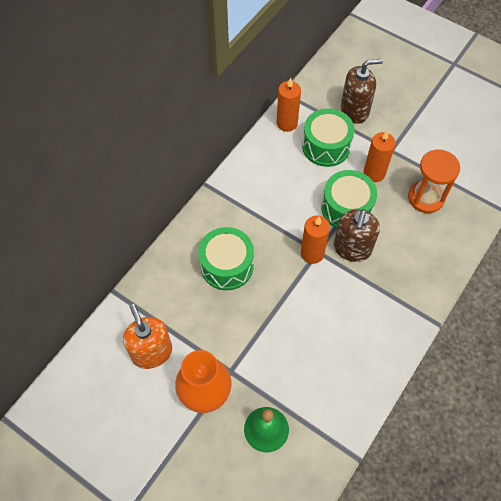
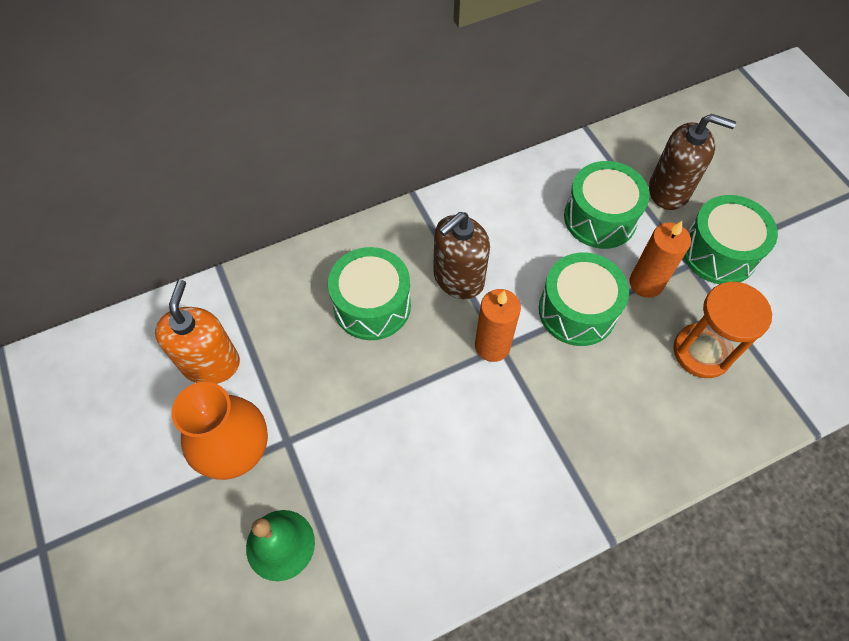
camera: 30 degrees right, 0 degrees up
(287, 123) = (565, 166): orange candle -> none
(352, 248) = (551, 367): brown soap dispenser -> brown soap dispenser (458, 278)
(402, 135) = (719, 252): none -> green drum

